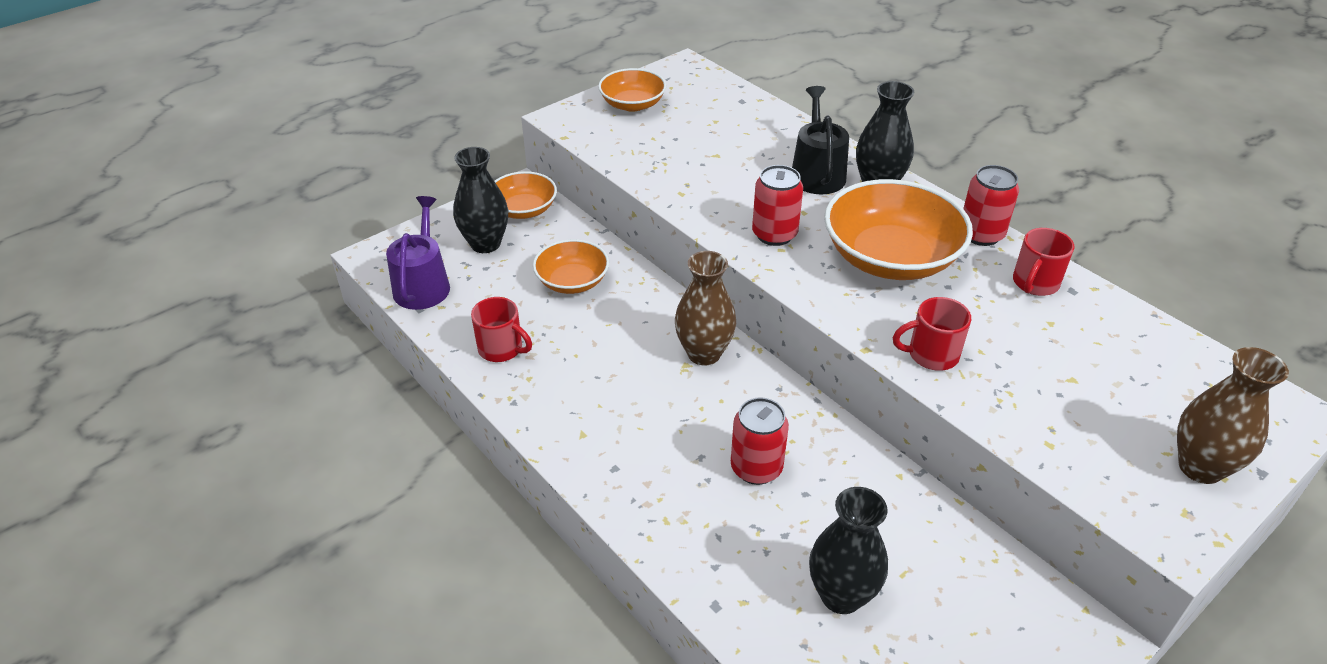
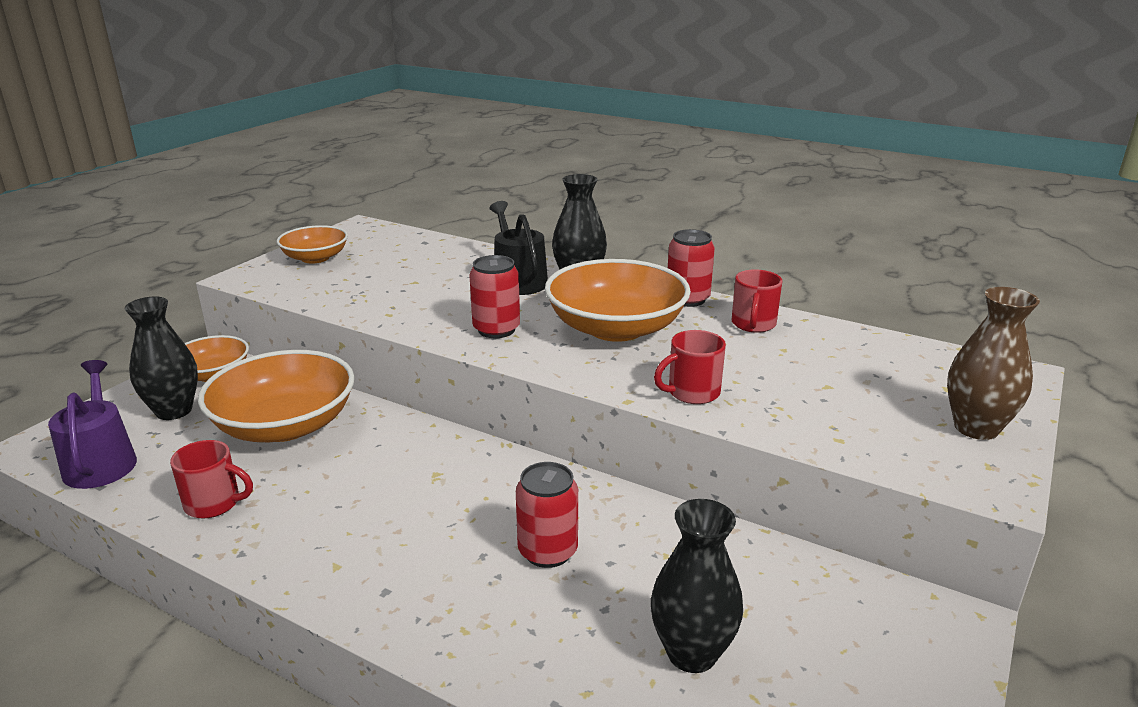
camera: 20 degrees left, 15 degrees down
(572, 281) = (285, 425): orange bowl -> orange bowl, size x1.74
(704, 353) = (452, 460): brown vase -> none

